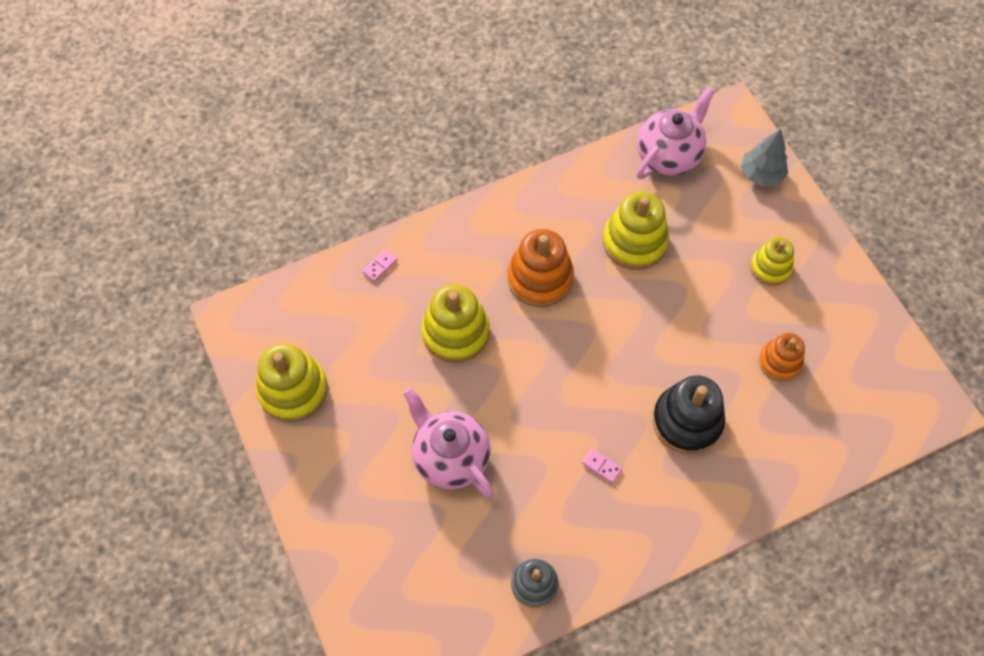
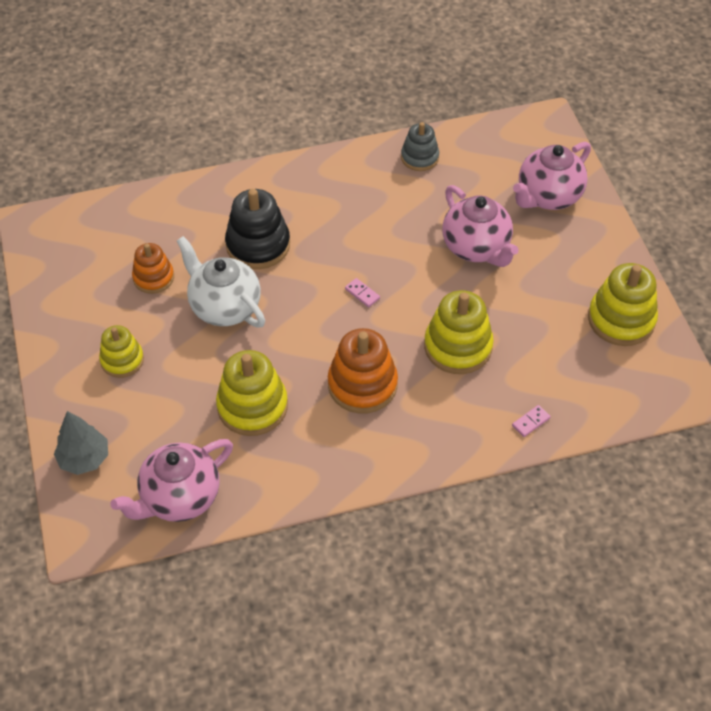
camera: 170 degrees left, 10 degrees down
(374, 547) = (548, 196): none -> pink teapot
(601, 466) = (344, 223): pink domino -> pink domino (362, 294)
(695, 340) = (224, 307): none -> white teapot

